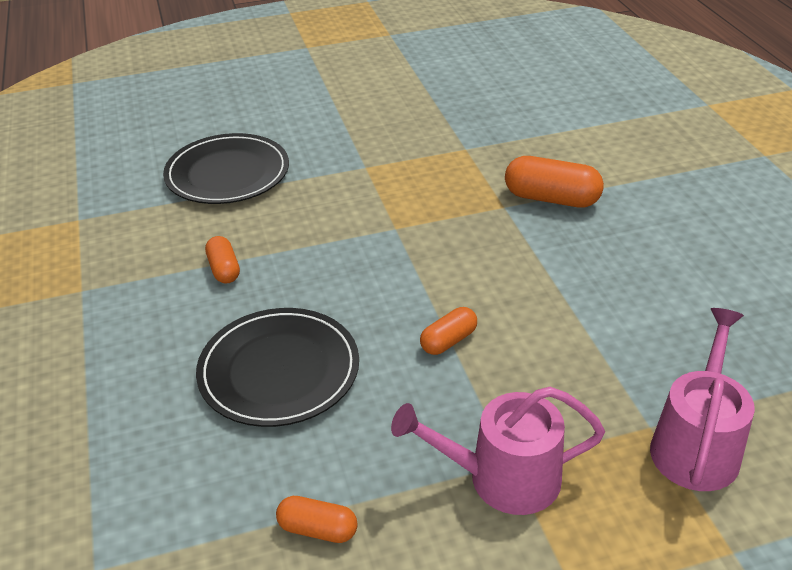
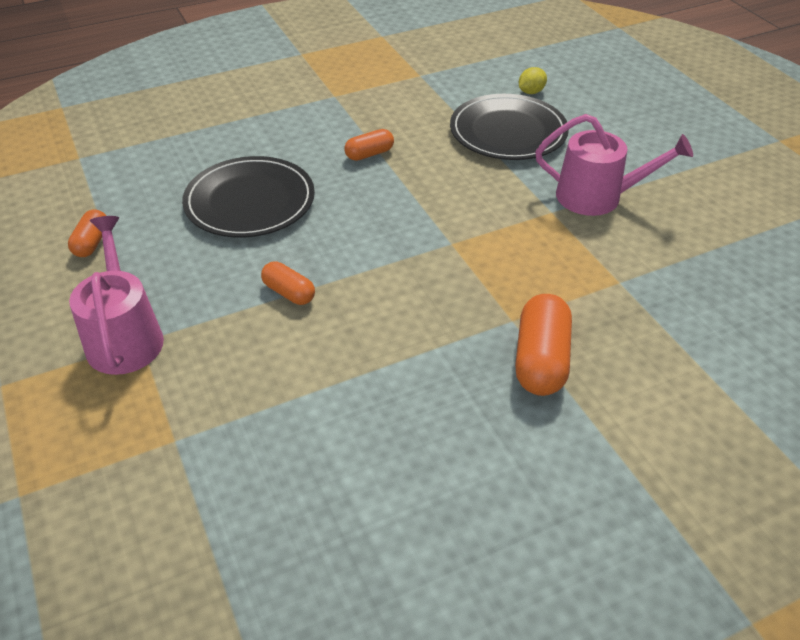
camera: 80 degrees right, 5 degrees up
(162, 150) = (531, 92): none -> yellow lemon
(696, 445) = (147, 477): pink watering can -> pink watering can (597, 197)

